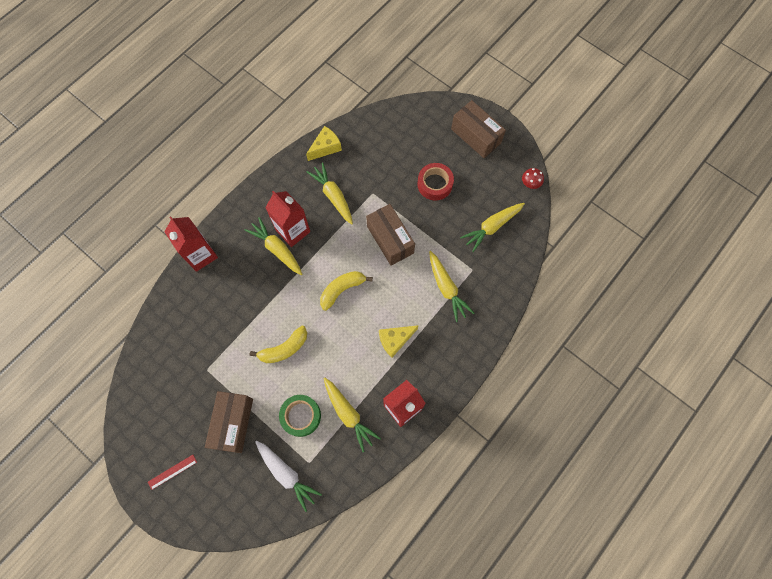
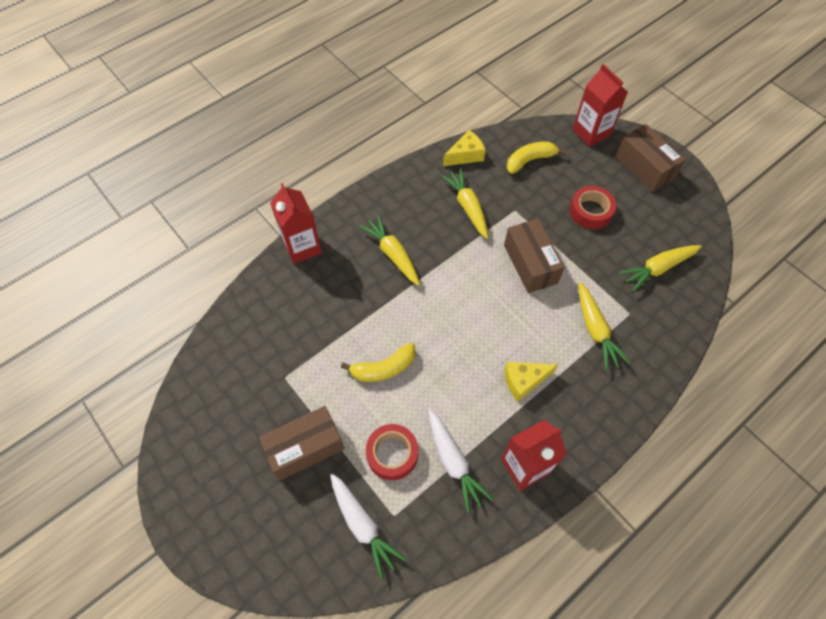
camera: 10 degrees right, 10 degrees down
(172, 472) = (218, 495): red ruler -> none
(233, 423) = (305, 448): brown box -> brown box turned 45 degrees clockwise
(293, 231) = (414, 237): red carton -> red carton (591, 132)
(301, 416) = (392, 454): green tape -> red tape
(342, 289) = (464, 311): yellow banana -> yellow banana (529, 160)
(348, 414) = (453, 462): yellow carrot -> white carrot
(530, 183) = (708, 227): red mushroom -> none

